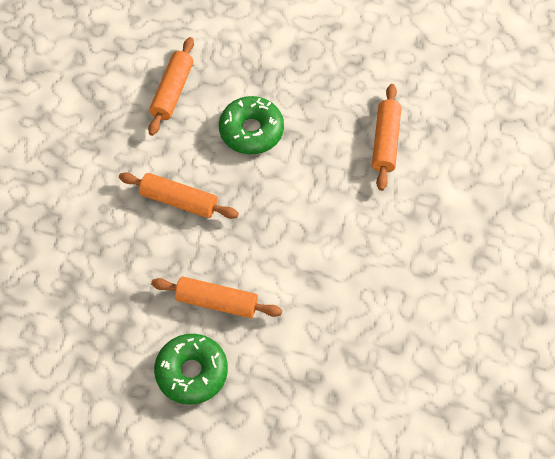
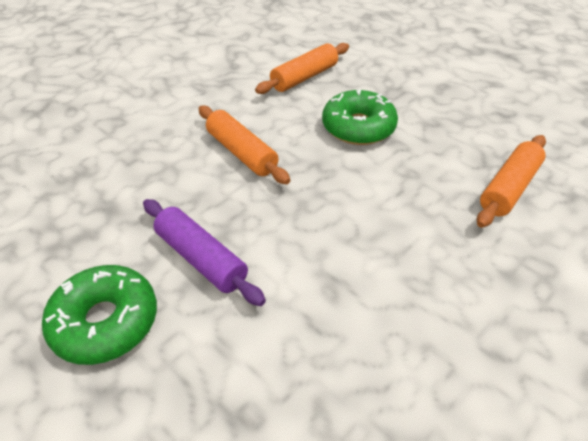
camera: 30 degrees right, 15 degrees down
(216, 302) = (201, 258): orange rolling pin -> purple rolling pin

